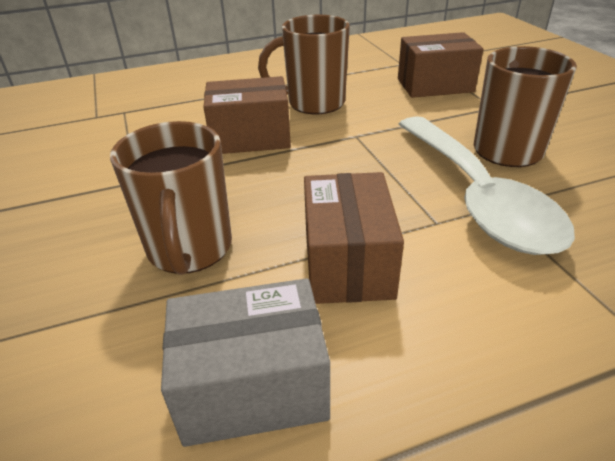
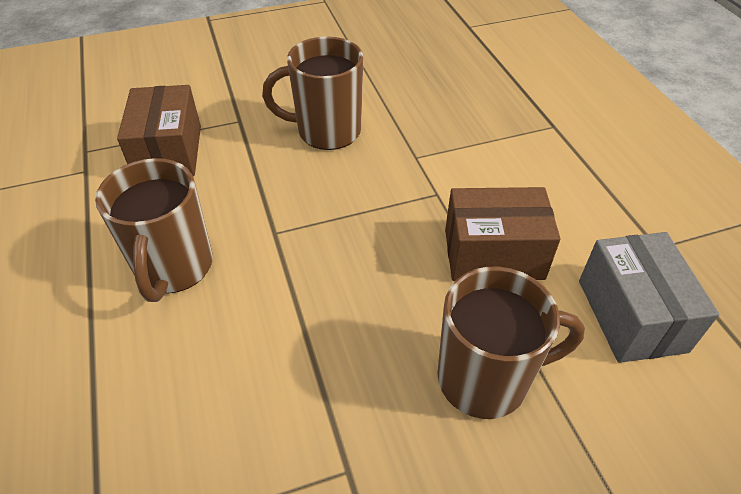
camera: 90 degrees left, 10 degrees up
(250, 138) = (255, 337): brown box -> none
(477, 196) = (401, 164): white spoon -> none

